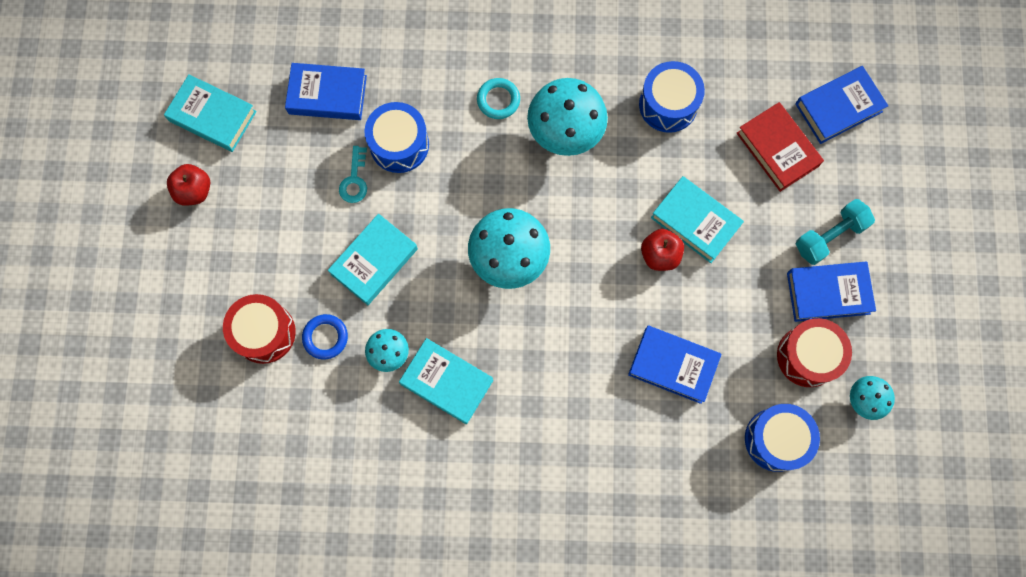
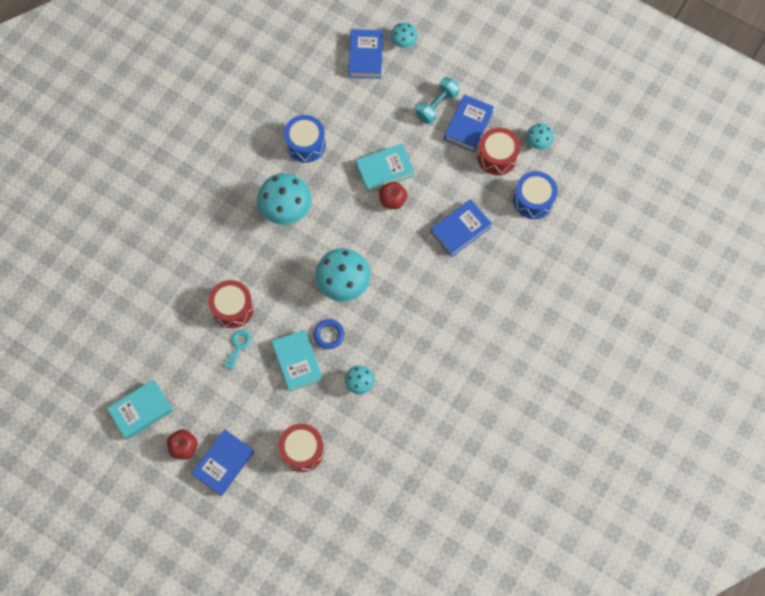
camera: 60 degrees left, 5 degrees down
(325, 337) = (327, 415): blue ring -> blue ring (329, 335)
(327, 95) = (173, 333): blue book -> blue book (224, 463)
(354, 180) = (238, 346): turquoise key -> turquoise key turned 105 degrees counterclockwise
(399, 144) = (233, 308): blue drum -> red drum
(446, 382) = (396, 359): turquoise book -> none
(498, 100) = (241, 236): turquoise ring -> none
(777, 149) = (369, 102): red book -> none
(829, 236) = (437, 105): turquoise dumbbell -> turquoise dumbbell turned 45 degrees clockwise
(890, 143) = (403, 43): none -> turquoise mushroom

